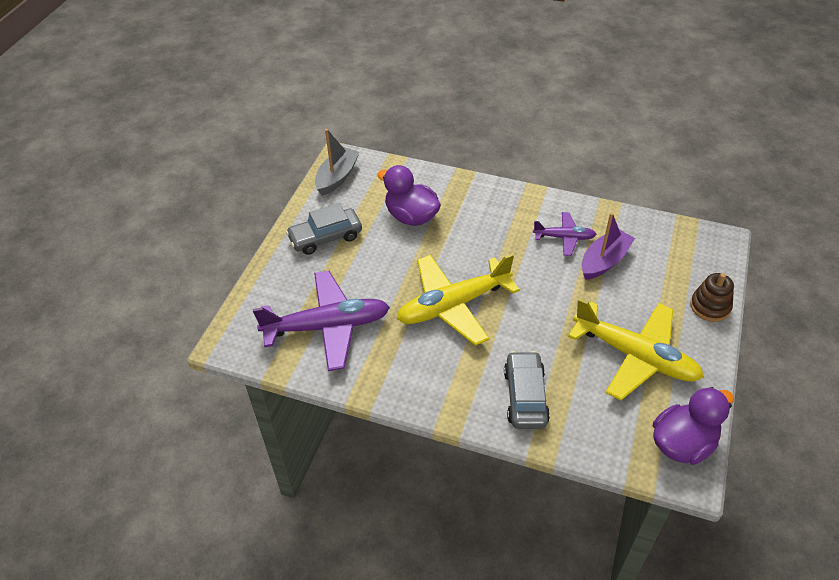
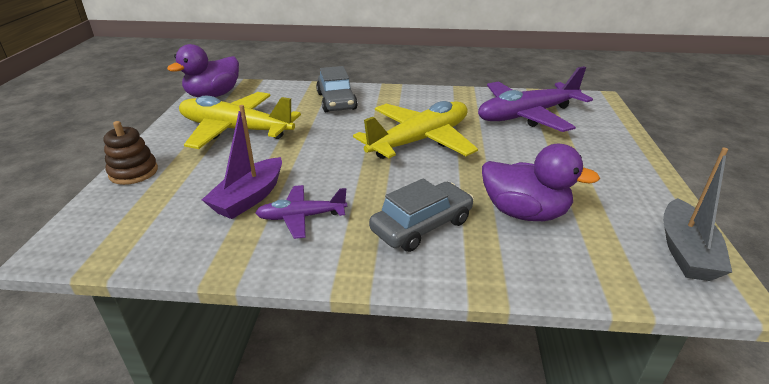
camera: 165 degrees right, 15 degrees down
(325, 237) = (607, 176): grey car -> grey car (421, 226)

